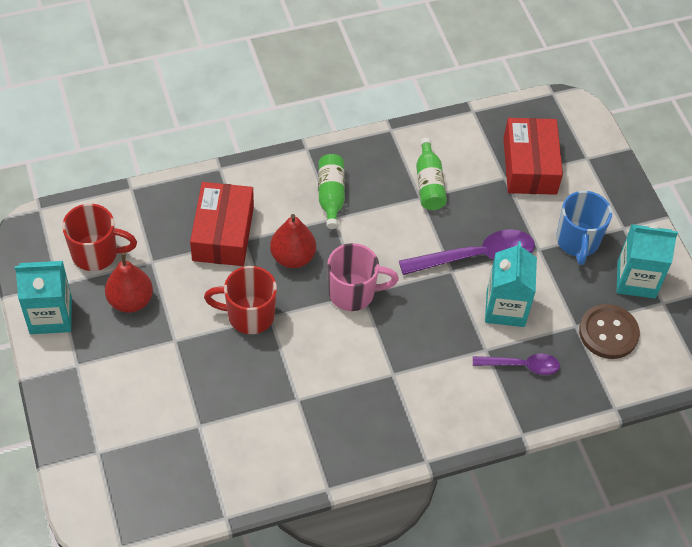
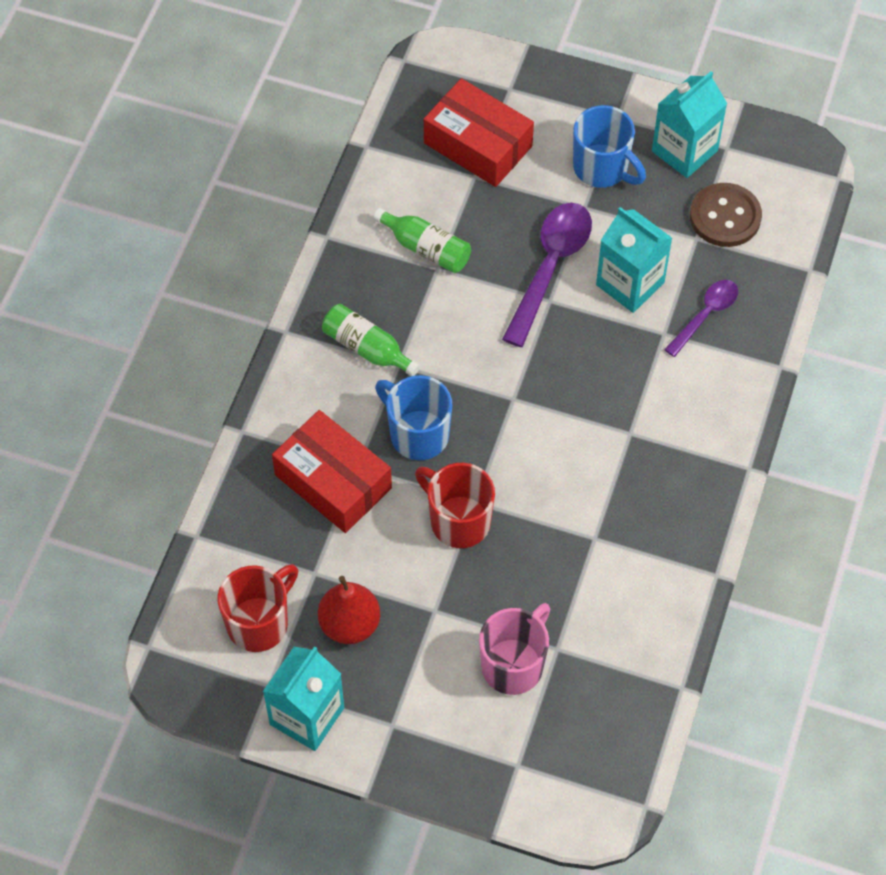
camera: 50 degrees left, 5 degrees up
(249, 315) = (458, 521): red mug -> red mug turned 90 degrees clockwise
(293, 257) = (417, 434): red pear -> blue mug
(353, 293) = (506, 406): pink mug -> pink mug (514, 664)

